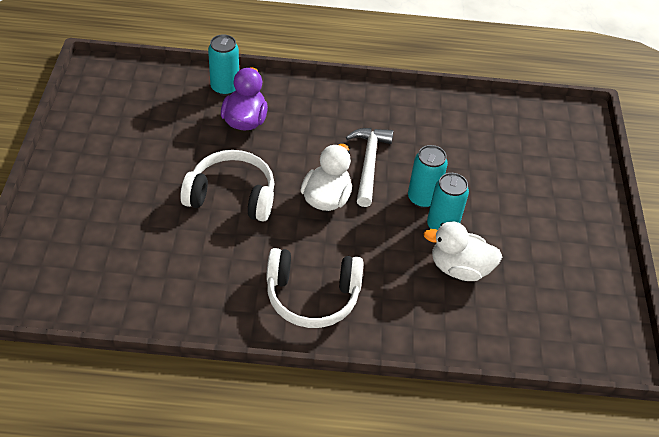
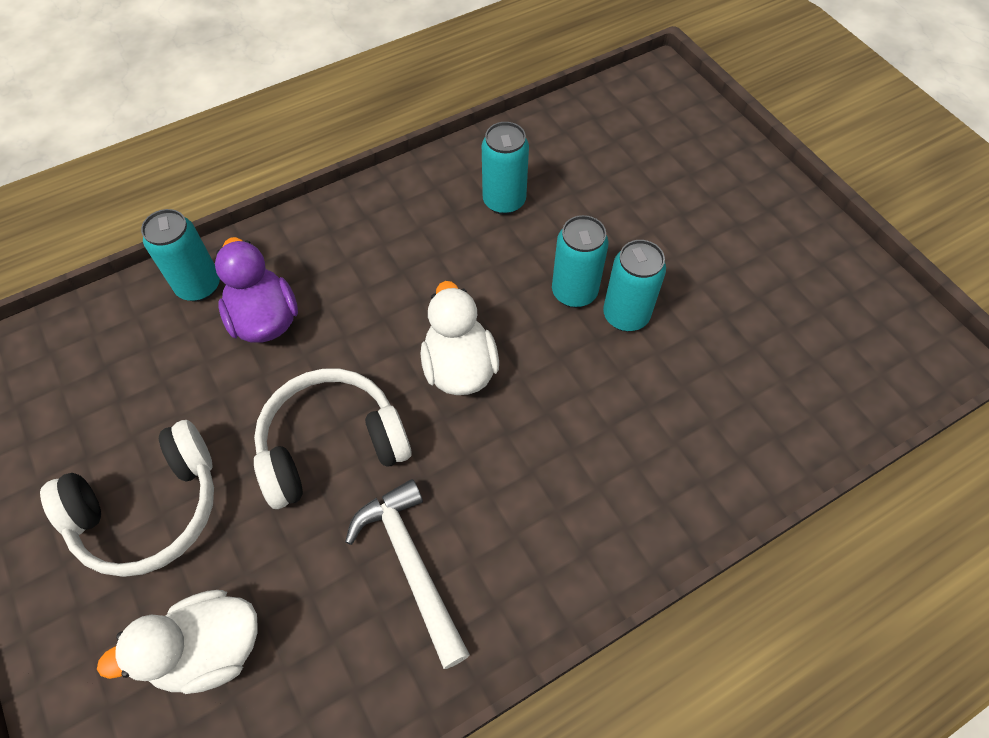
camera: 30 degrees left, 10 degrees up
(312, 296) = (551, 524): white headphones -> white headphones (149, 509)
(368, 164) = (473, 285): white hammer -> white hammer (411, 565)
(422, 132) = (504, 201): none -> turquoise can
(459, 268) = (690, 360): white duck -> white duck (209, 649)

